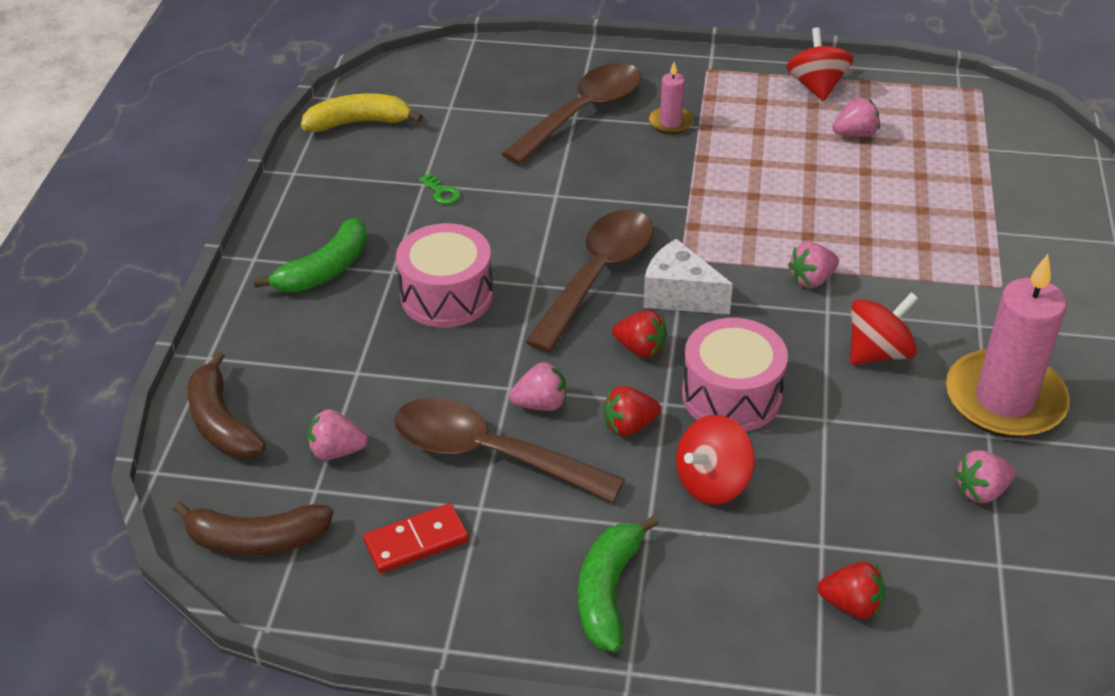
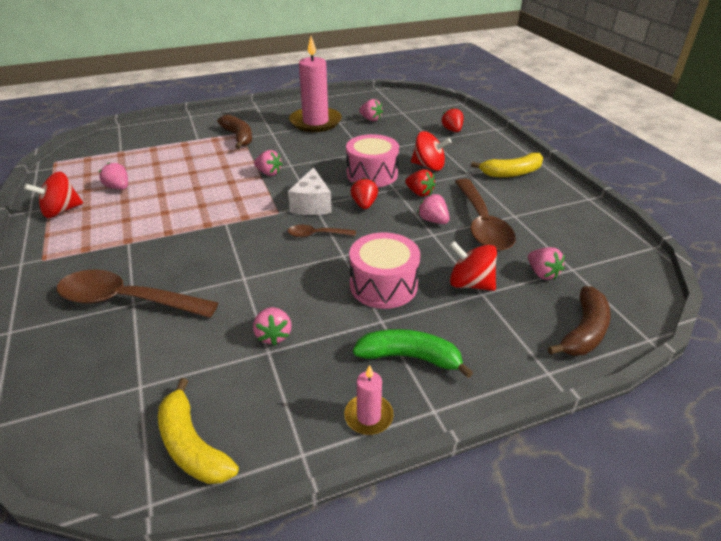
camera: 120 degrees left, 5 degrees down
(256, 540) = (624, 274): brown banana -> brown banana (238, 137)
(416, 541) = (555, 225): red domino -> none
(442, 192) = (273, 335): green key -> pink strawberry
(598, 276) = (316, 235): brown spoon -> brown spoon, size x0.48
(608, 592) = (511, 173): green banana -> yellow banana
(670, 122) = (127, 255): pink candle -> pink candle (368, 416)
(878, 352) = (310, 149): red spinning top -> red spinning top (470, 284)

